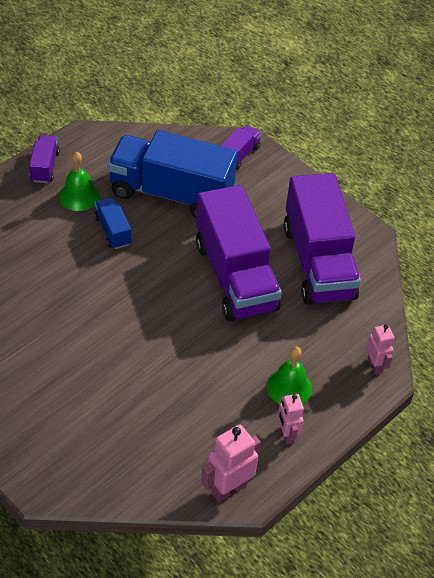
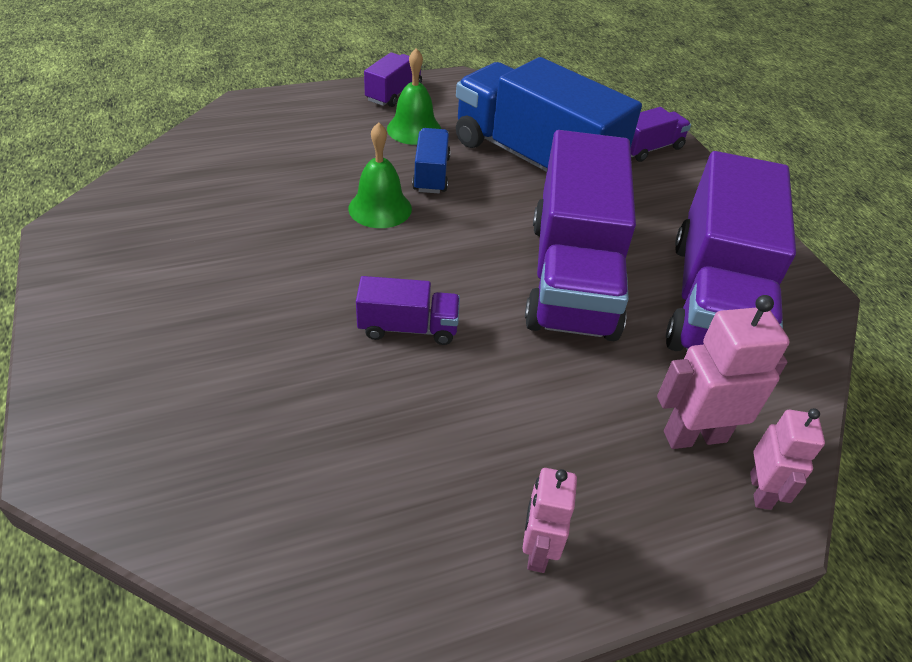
camera: 25 degrees right, 5 degrees down
(163, 345) = (408, 328): none -> purple truck
(228, 488) = (371, 610): pink robot -> pink robot (694, 436)
(289, 387) = (581, 467): green bell -> green bell (380, 208)

